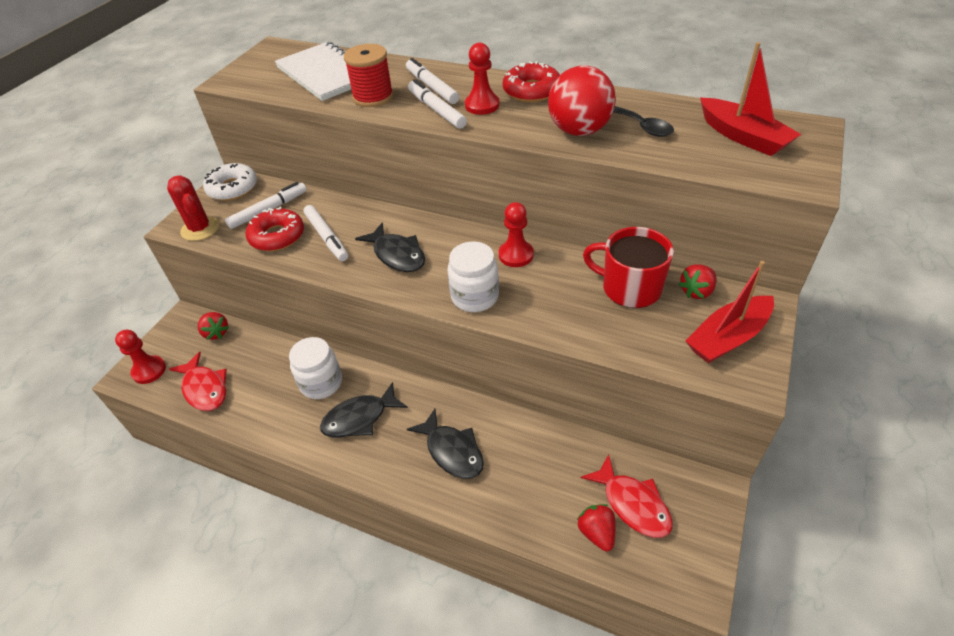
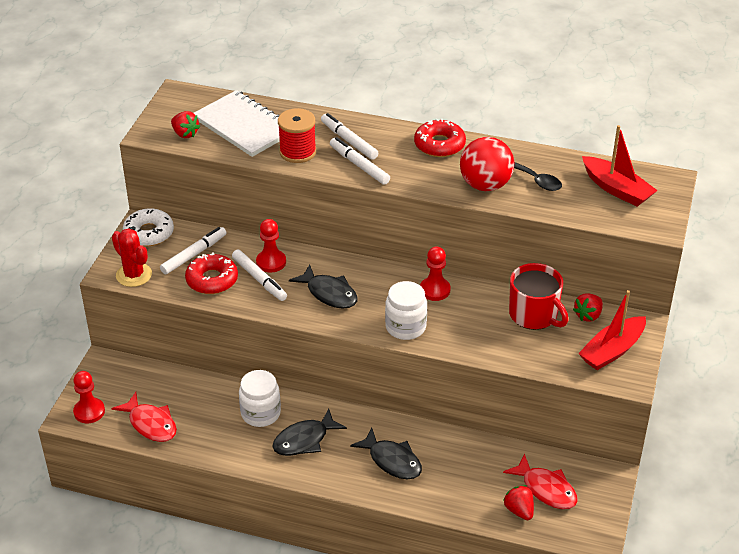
camera: 10 degrees left, 5 degrees down
(216, 333) = (142, 374): red strawberry -> red strawberry (185, 134)
(482, 105) = (398, 160): red pawn -> red pawn (271, 262)
(630, 288) = (534, 315): red mug -> red mug turned 150 degrees counterclockwise

